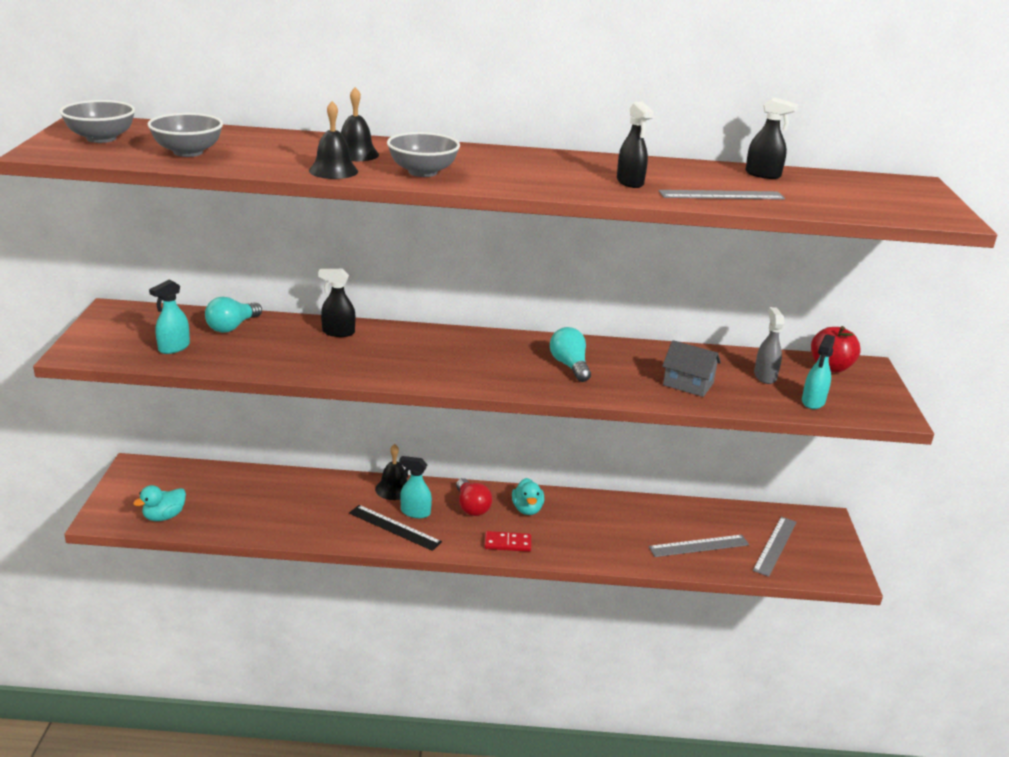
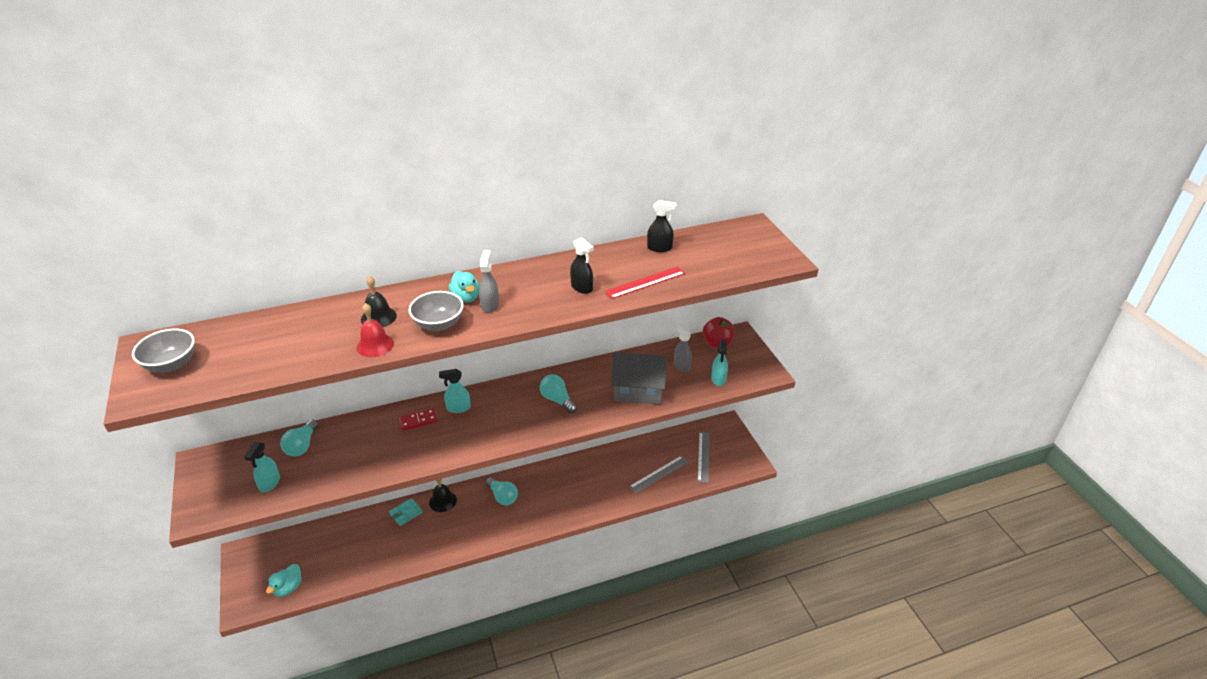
camera: 20 degrees left, 10 degrees up
(188, 152) = (252, 359): grey bowl -> none
(333, 171) = (375, 345): black bell -> red bell
(338, 332) = (383, 424): black spray bottle -> none
(342, 487) = (406, 513): none -> turquoise wallet
(394, 527) = (458, 534): black ruler -> none
(415, 512) = (466, 516): turquoise spray bottle -> turquoise spray bottle (458, 408)
(471, 507) = (502, 497): red light bulb -> turquoise light bulb
(498, 171) = (490, 305): none -> grey spray bottle
(507, 543) = (539, 518): red domino -> red domino (418, 421)
(527, 509) = (540, 485): turquoise duck -> turquoise duck (466, 297)
(688, 384) = (638, 390): grey house -> grey house, size x1.61
(721, 195) = (645, 282): grey ruler -> red ruler

